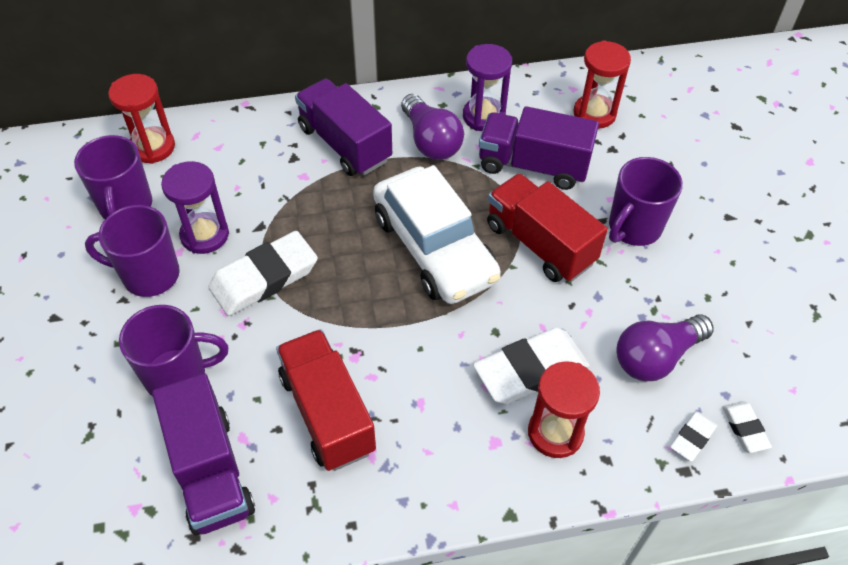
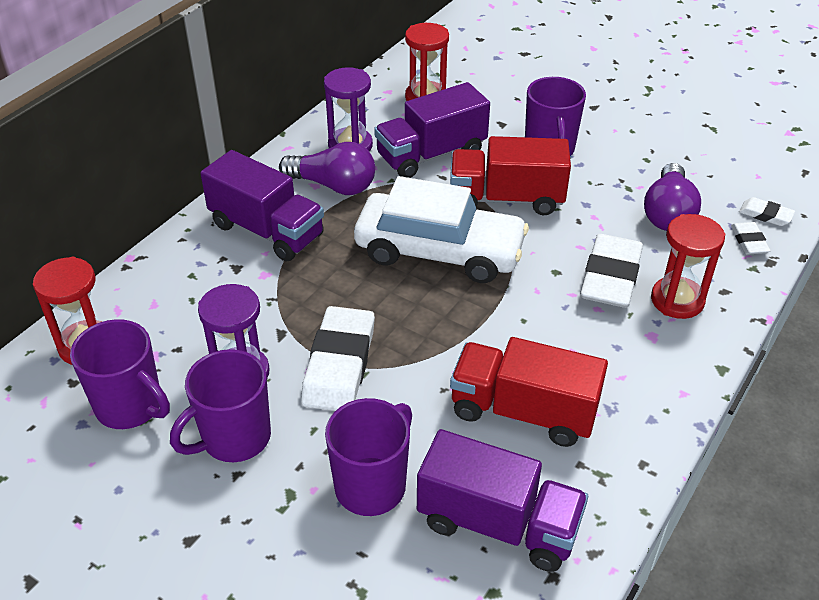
camera: 45 degrees left, 10 degrees down
(345, 144) = (267, 230): purple truck -> purple truck turned 150 degrees counterclockwise

